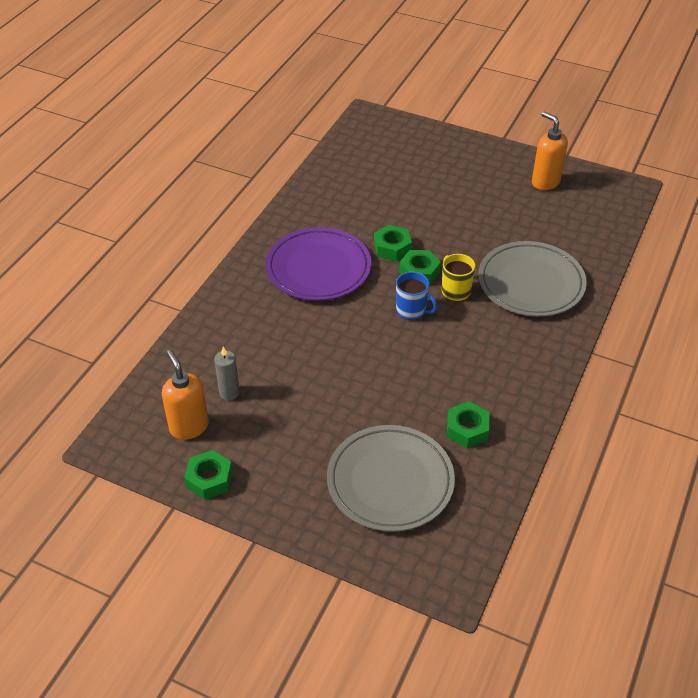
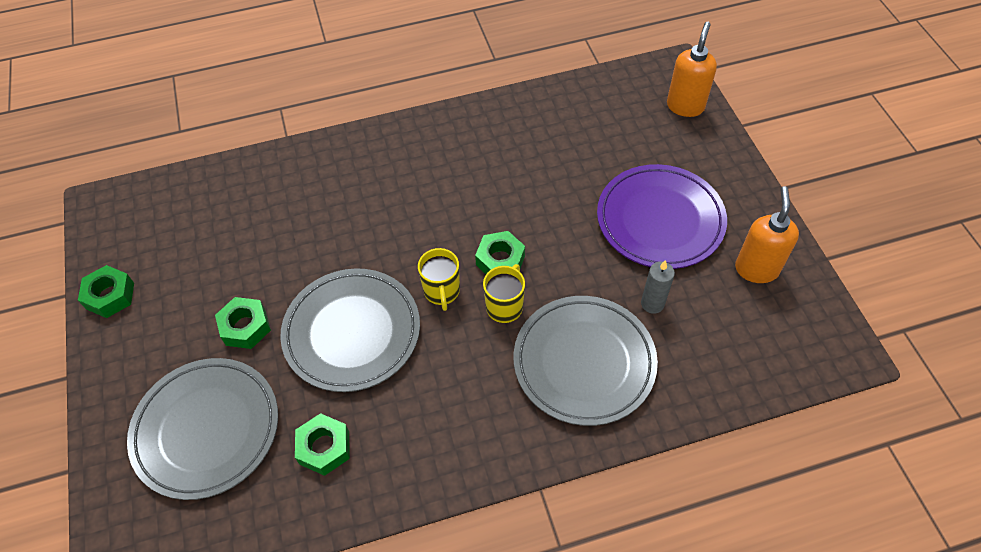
camera: 50 degrees right, 10 degrees up
(189, 427) = (157, 239): orange soap dispenser -> orange soap dispenser (685, 106)
(229, 393) = (217, 237): grey candle -> grey candle (652, 304)
(318, 268) = (426, 185): purple plate -> purple plate (660, 220)
(392, 248) = (511, 217): green nut -> green nut (245, 327)
(394, 369) = (352, 332): none -> grey plate
(412, 311) = (442, 291): blue mug -> yellow mug

